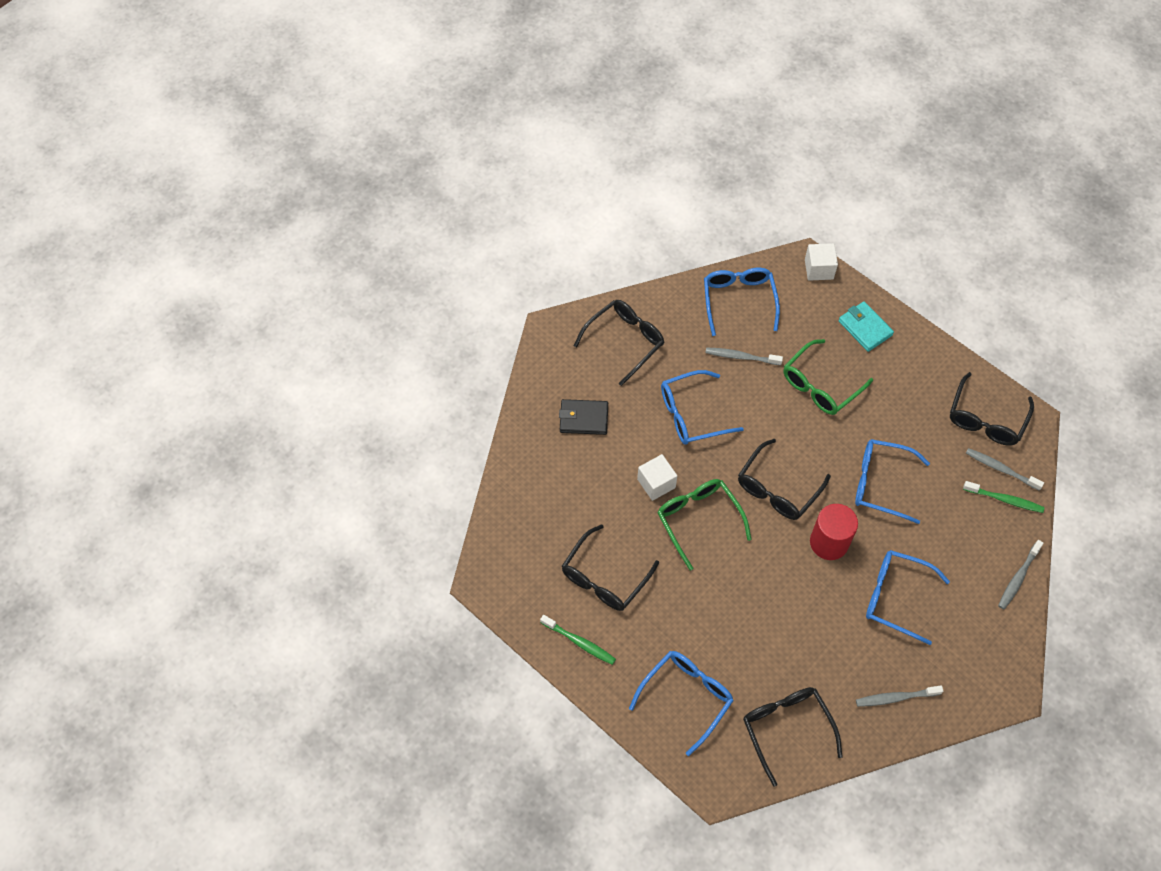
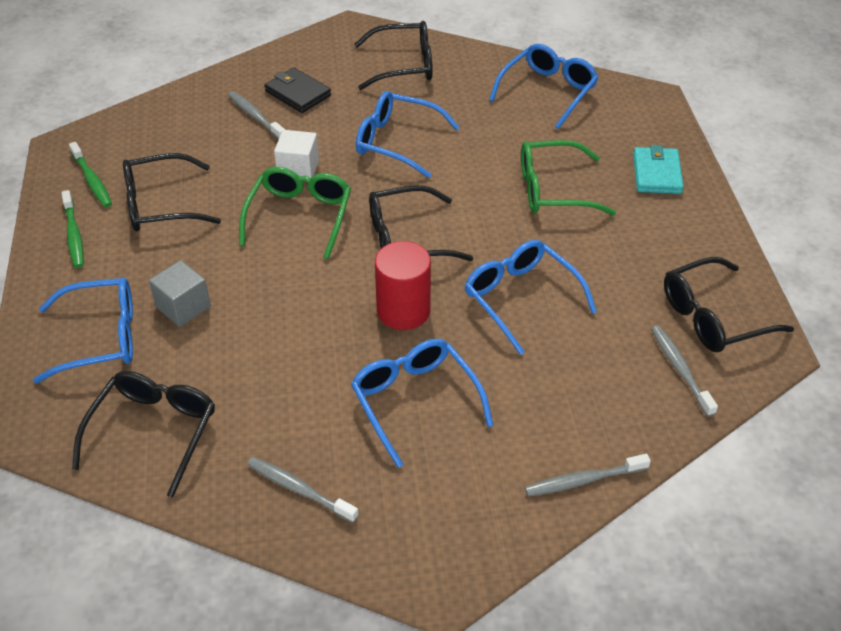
camera: 40 degrees right, 15 degrees down
(707, 639) = (183, 307): none -> grey cube
(741, 357) = (498, 129): grey toothbrush -> grey toothbrush (255, 116)
(819, 269) = (660, 110): white cube -> none
(1005, 500) = (652, 399): green toothbrush -> green toothbrush (92, 180)

